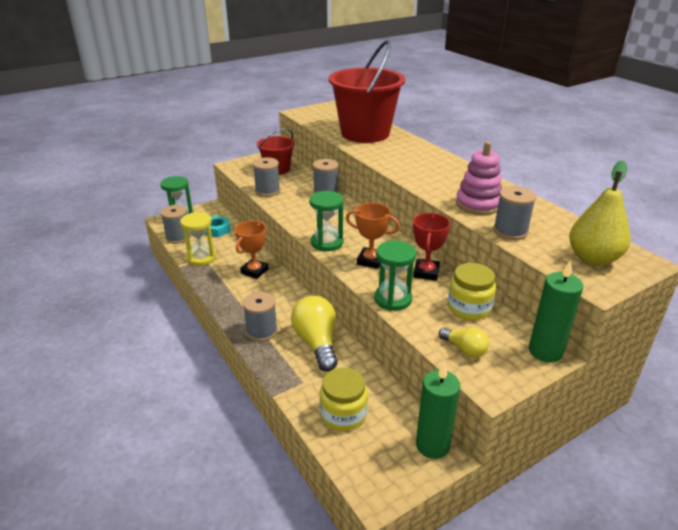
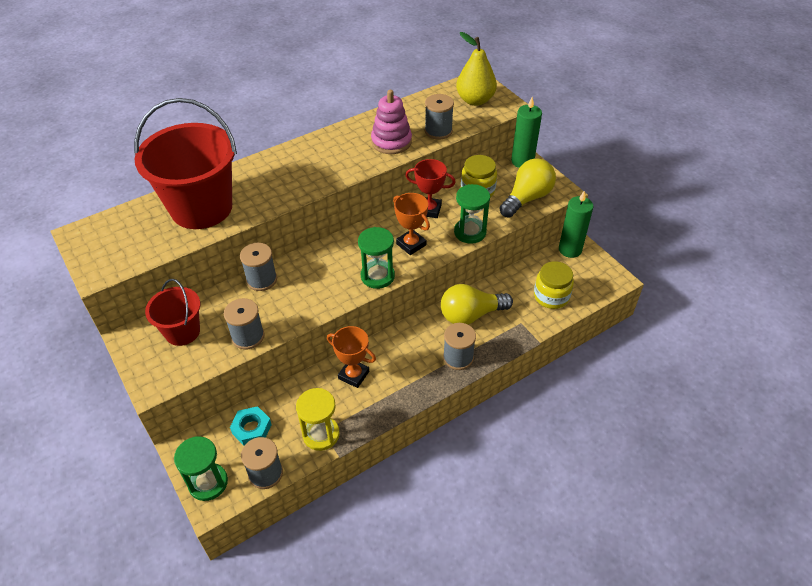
camera: 90 degrees left, 15 degrees up
(370, 261) = (411, 244): orange trophy -> orange trophy turned 60 degrees counterclockwise
(464, 349) = (527, 198): yellow light bulb -> yellow light bulb, size x1.82

